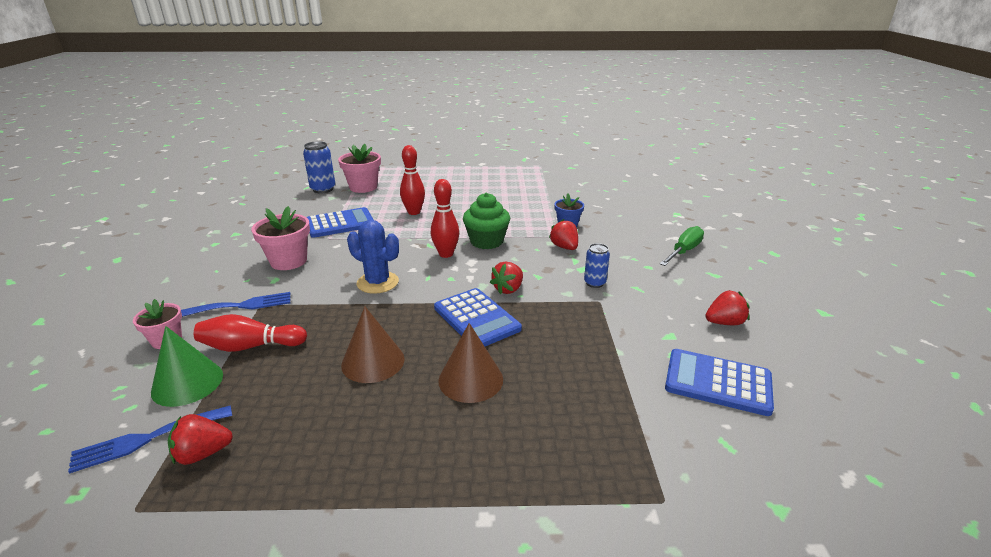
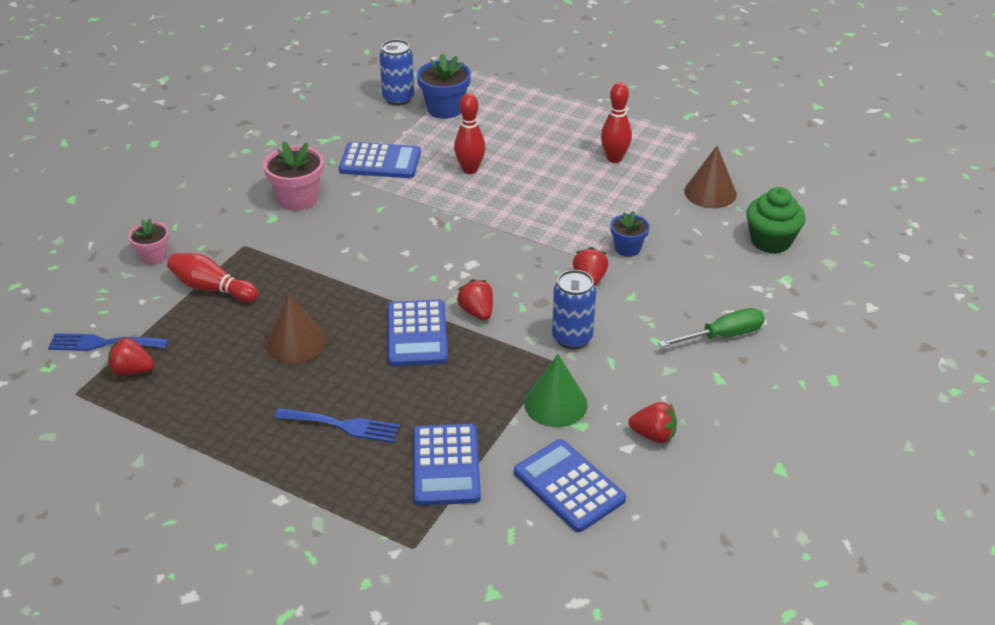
camera: 30 degrees right, 10 degrees up
(187, 383) = (149, 305): green cone -> green cone (555, 404)
(241, 305) = (228, 240): blue fork -> blue fork (343, 425)
(363, 187) = (445, 109): pink flower pot -> blue flower pot
(378, 282) = (360, 257): blue cactus -> none
(446, 254) = (454, 244): red bowling pin -> red bowling pin (614, 158)
(470, 379) = (359, 392): brown cone -> brown cone (710, 192)
(486, 241) = (512, 241): green cupcake -> green cupcake (770, 241)
(508, 289) = (477, 312): red strawberry -> red strawberry turned 90 degrees clockwise
(594, 283) = (572, 338): blue can -> blue can, size x1.57
(608, 409) = (446, 465): none -> blue calculator

